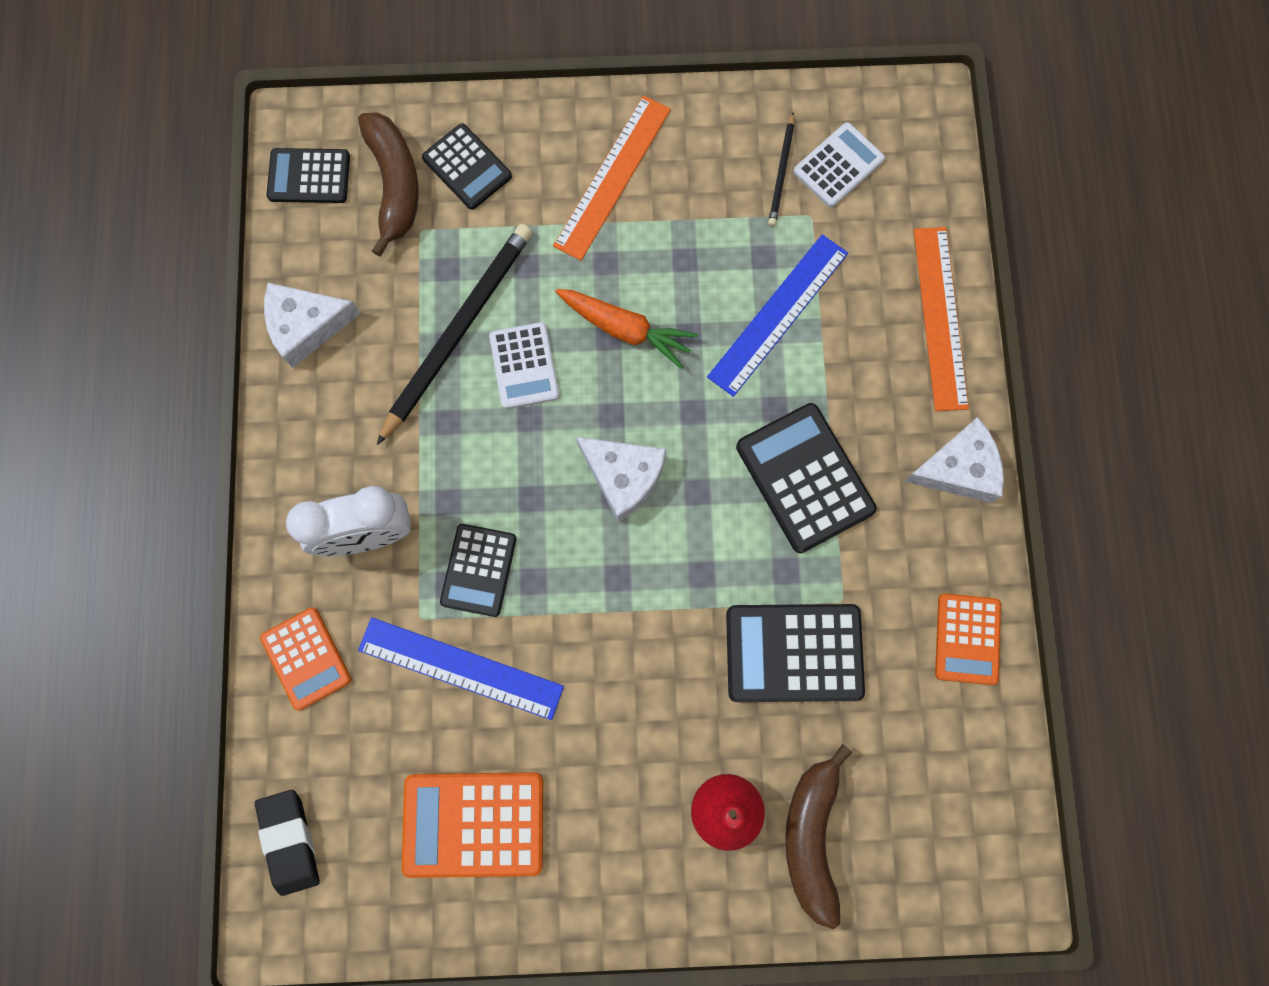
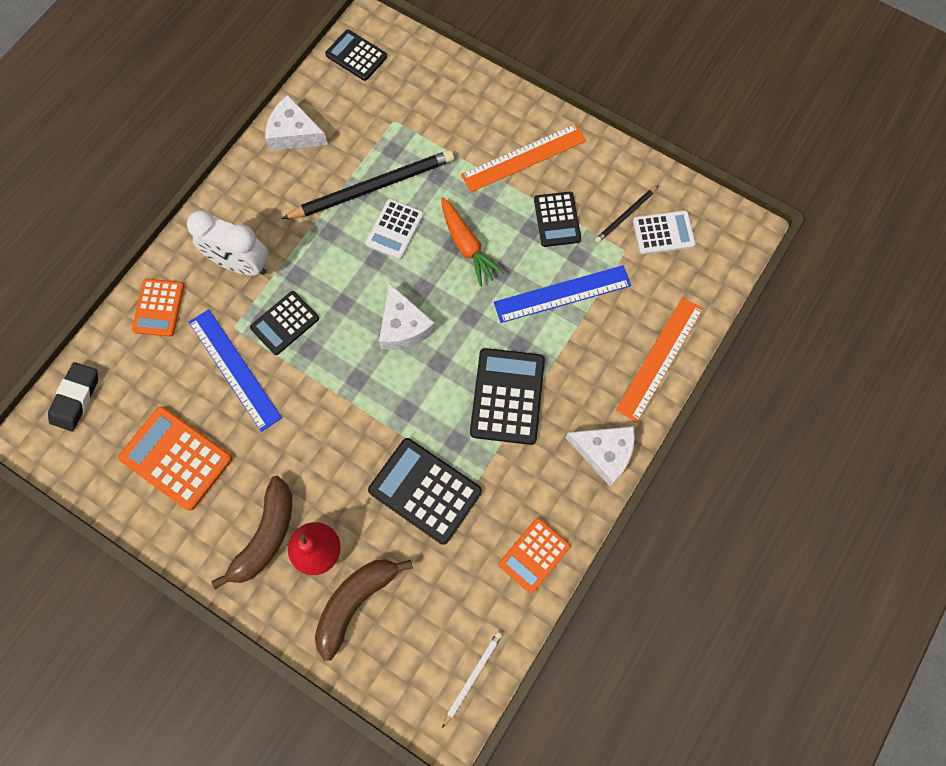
camera: 35 degrees right, 5 degrees down
(394, 184) = (398, 88): brown banana -> brown banana (266, 536)
(467, 167) = (445, 103): black calculator -> black calculator (557, 219)
(1000, 822) = (472, 677): none -> white pencil

